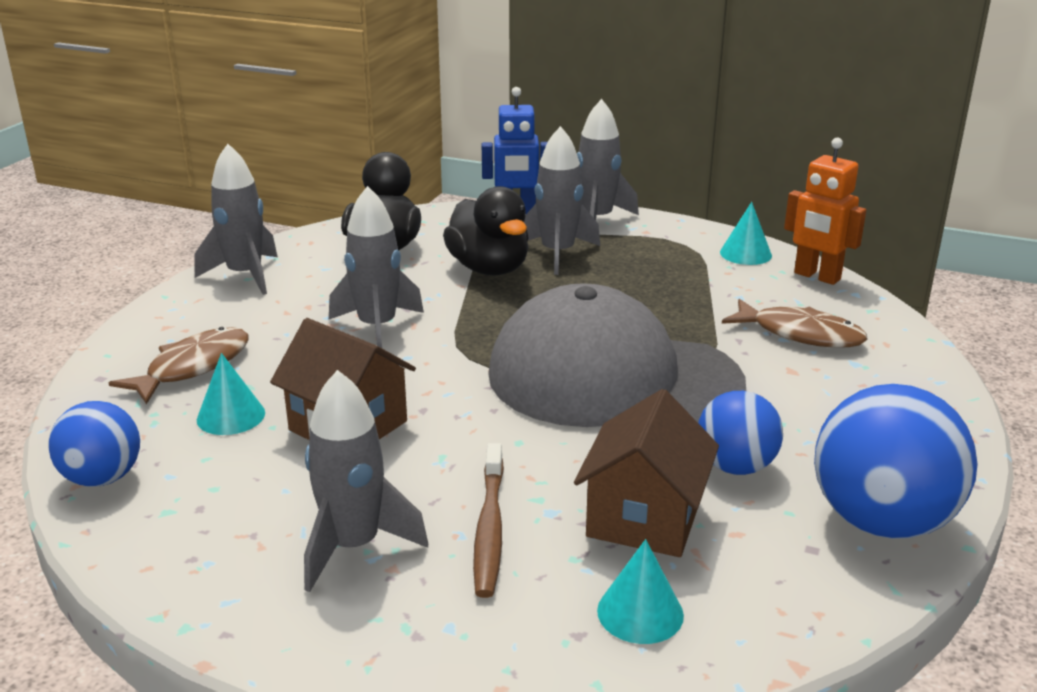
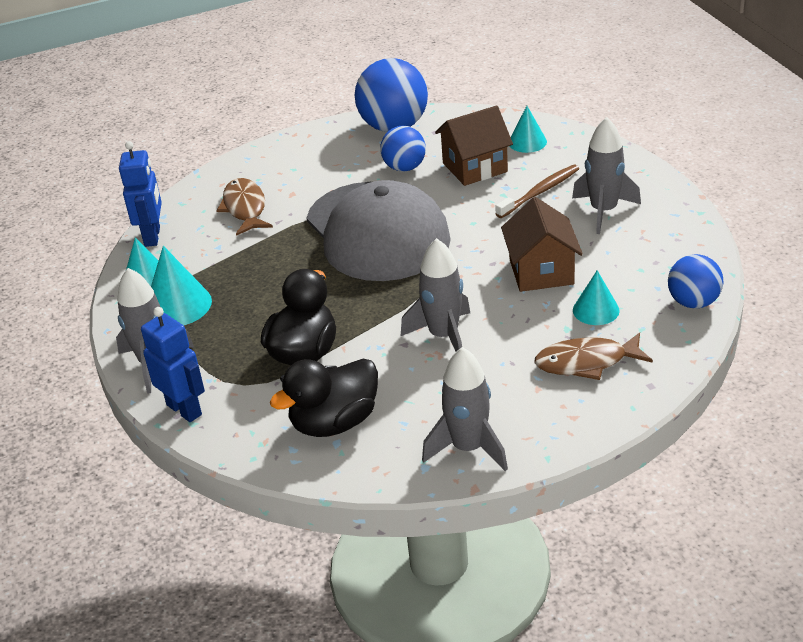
camera: 130 degrees left, 10 degrees up
(558, 254) = (241, 342): grey rocket -> none
(665, 250) = (178, 305): none -> turquoise cone
(816, 276) = (153, 236): orange robot -> blue robot

